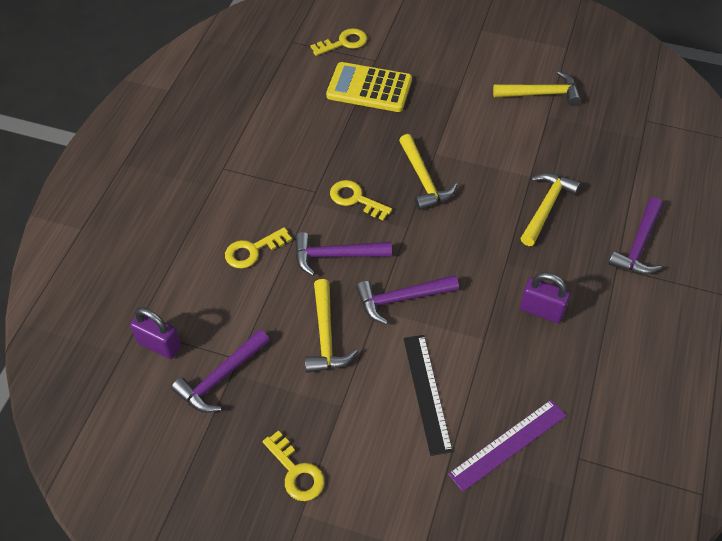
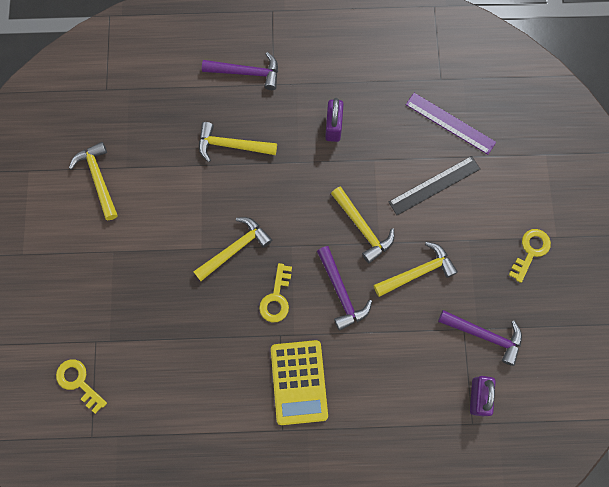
camera: 110 degrees left, 20 degrees up
(252, 250) = (362, 362): yellow key -> none
(369, 88) = (137, 333): yellow calculator -> yellow calculator (299, 382)
(401, 299) = (362, 228): purple hammer -> yellow hammer

